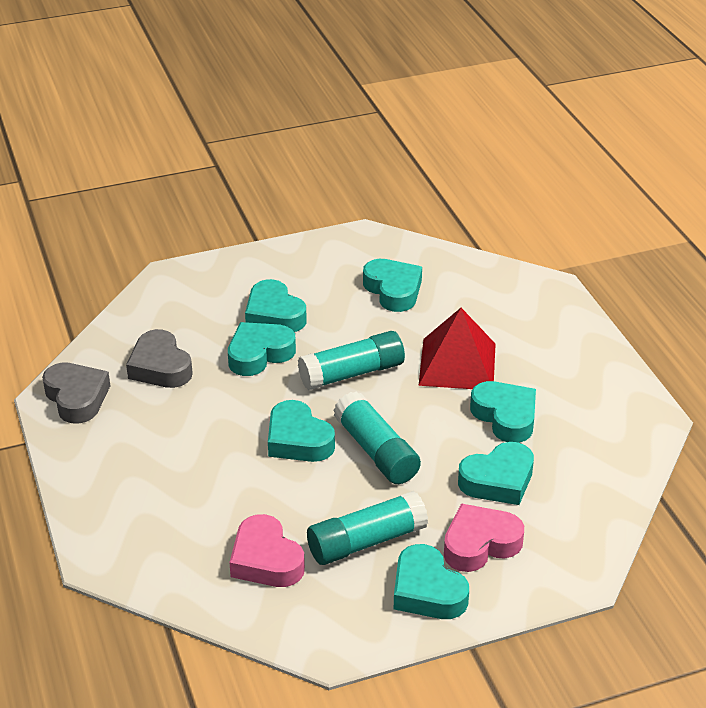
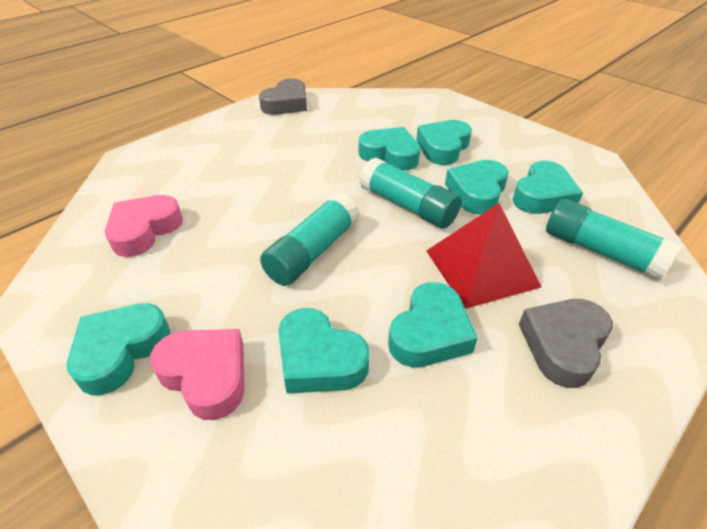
camera: 65 degrees right, 5 degrees up
(160, 367) = (340, 121): grey heart -> grey heart (563, 345)
(298, 440) = (301, 203): turquoise heart -> turquoise heart (477, 192)
(366, 541) = (184, 283): turquoise glue stick -> turquoise glue stick (601, 251)

